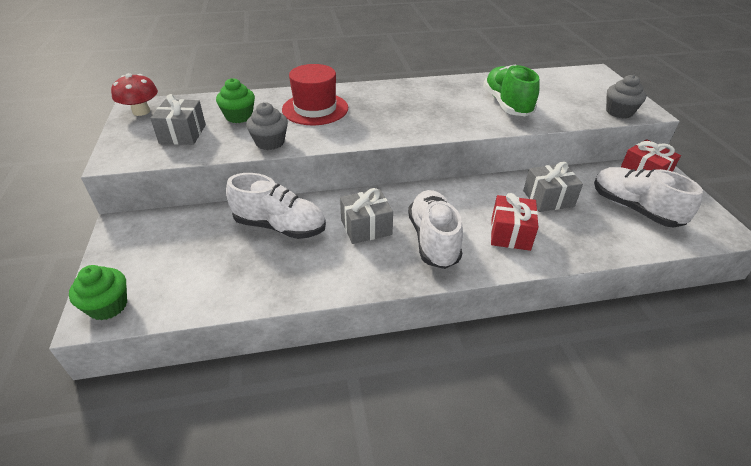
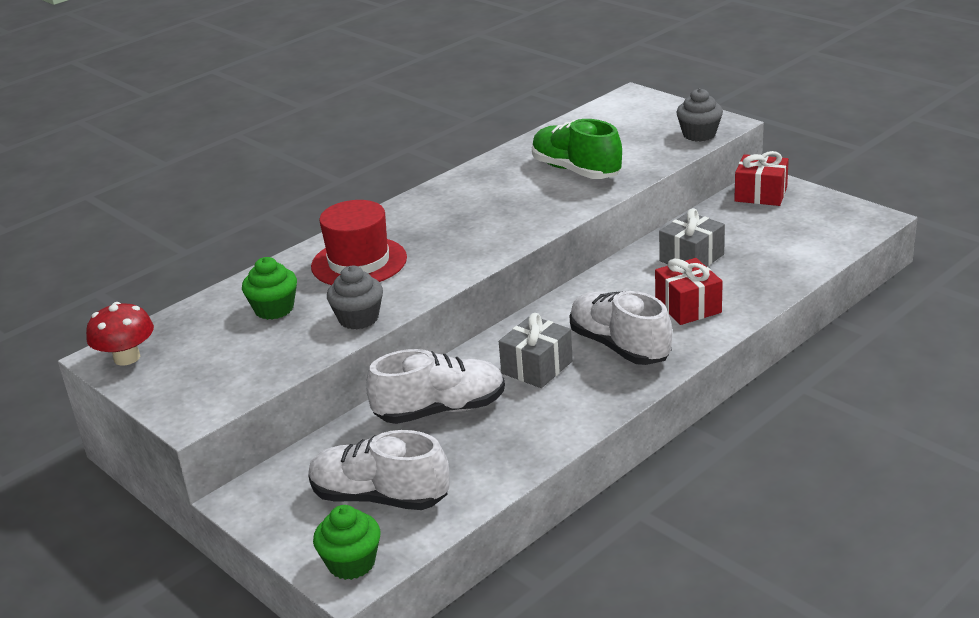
camera: 30 degrees left, 10 degrees down
(182, 134) = (232, 356): grey gift -> none
(634, 209) = (780, 232): white shoe -> white shoe (379, 497)

